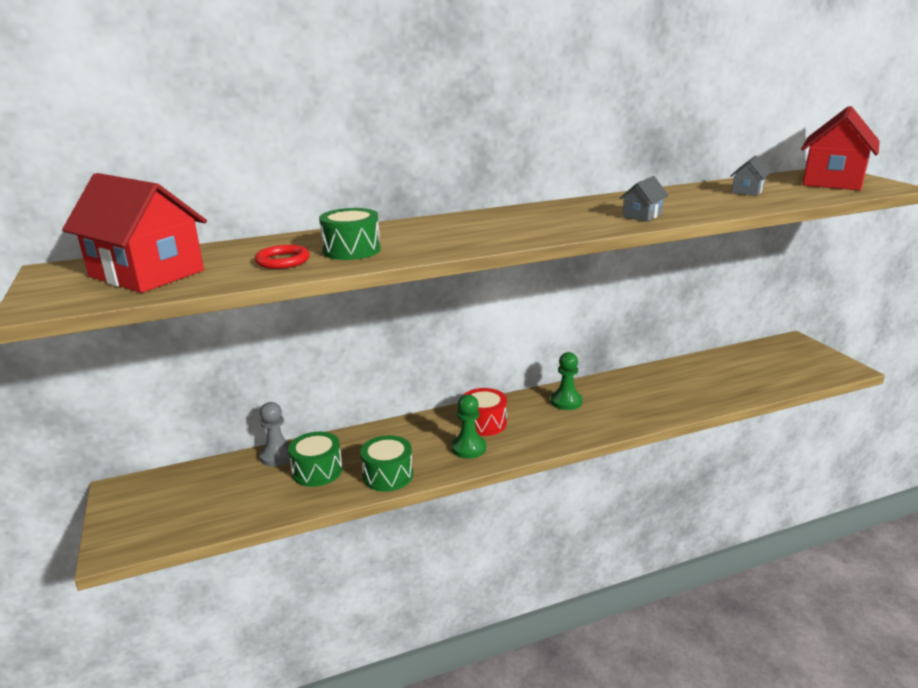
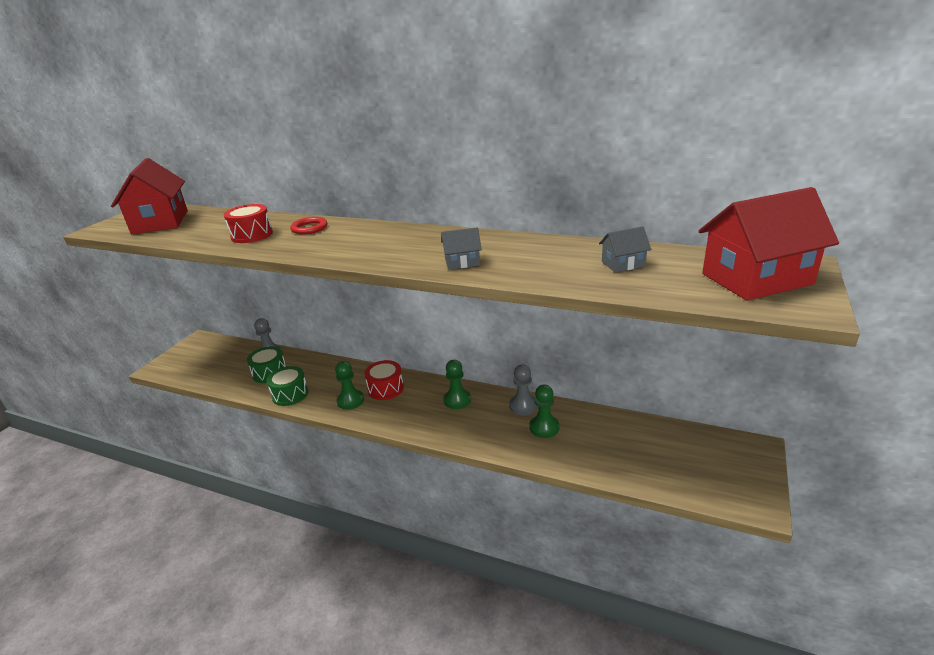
camera: 45 degrees right, 5 degrees up
(283, 261) = (213, 232): red ring -> red ring (309, 228)
(352, 250) = (252, 235): green drum -> red drum
(624, 382) = (523, 406): none -> grey pawn
(665, 388) = (544, 427): none -> green pawn

